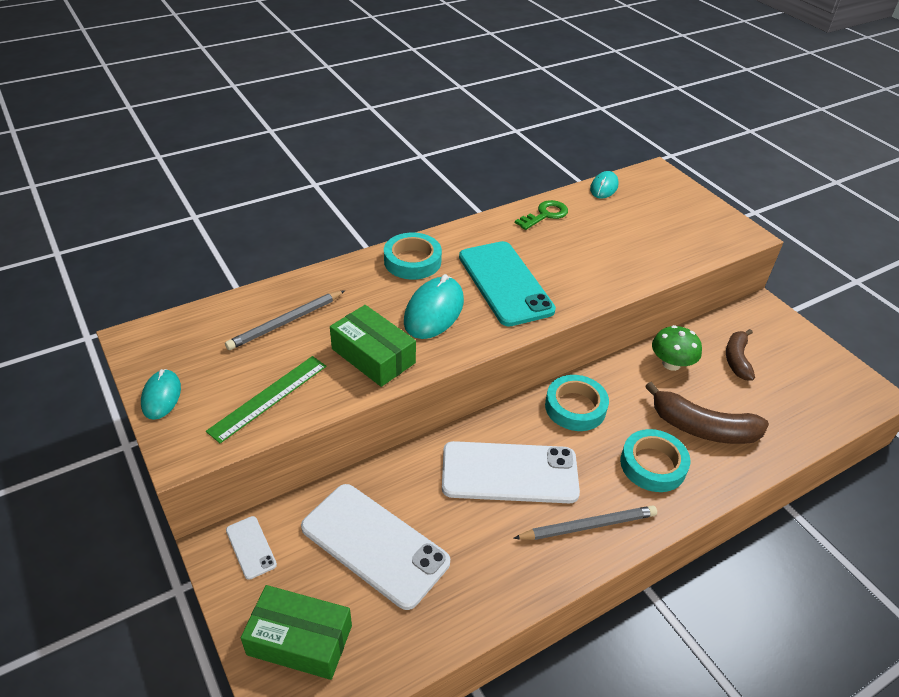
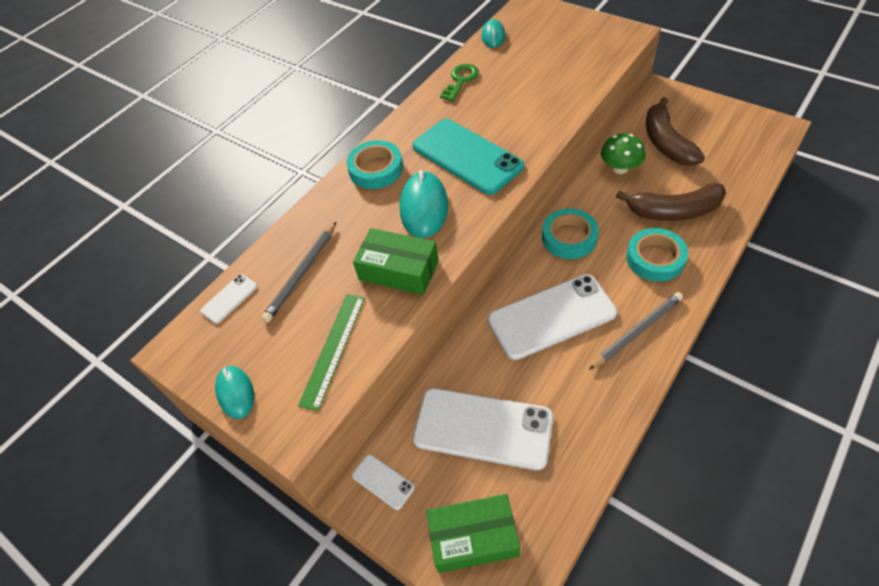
camera: 15 degrees left, 10 degrees up
(210, 317) = (229, 298): none -> white phone
(736, 359) = (666, 143): brown banana -> brown banana, size x1.55

